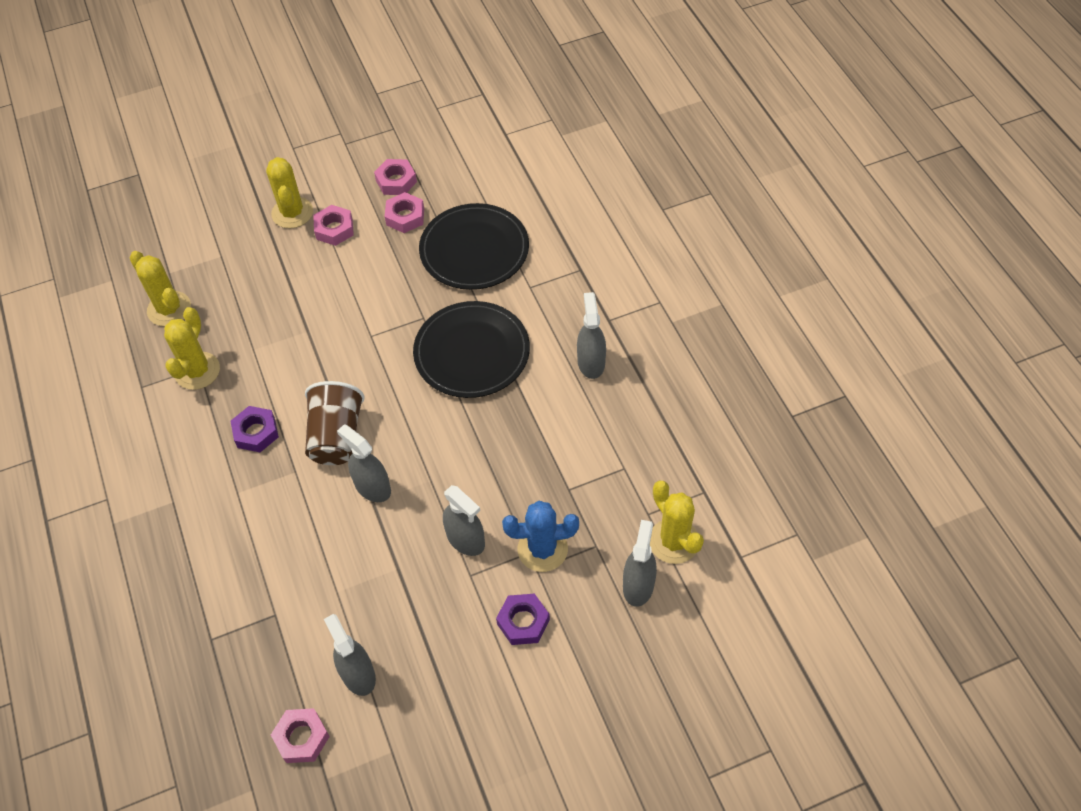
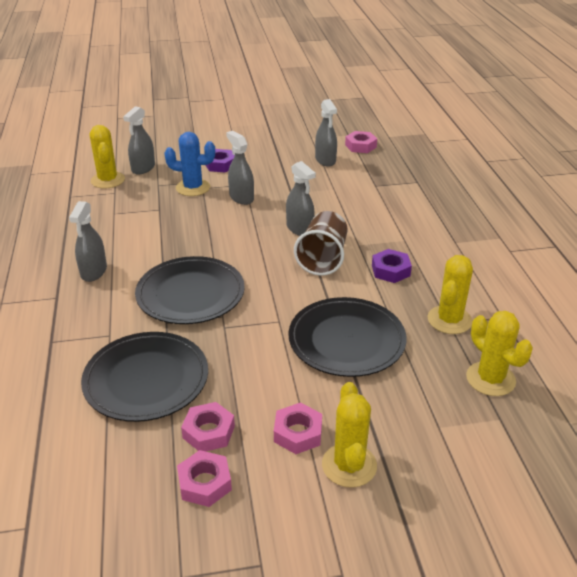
camera: 170 degrees left, 20 degrees down
(301, 325) = (346, 340): none -> black plate

